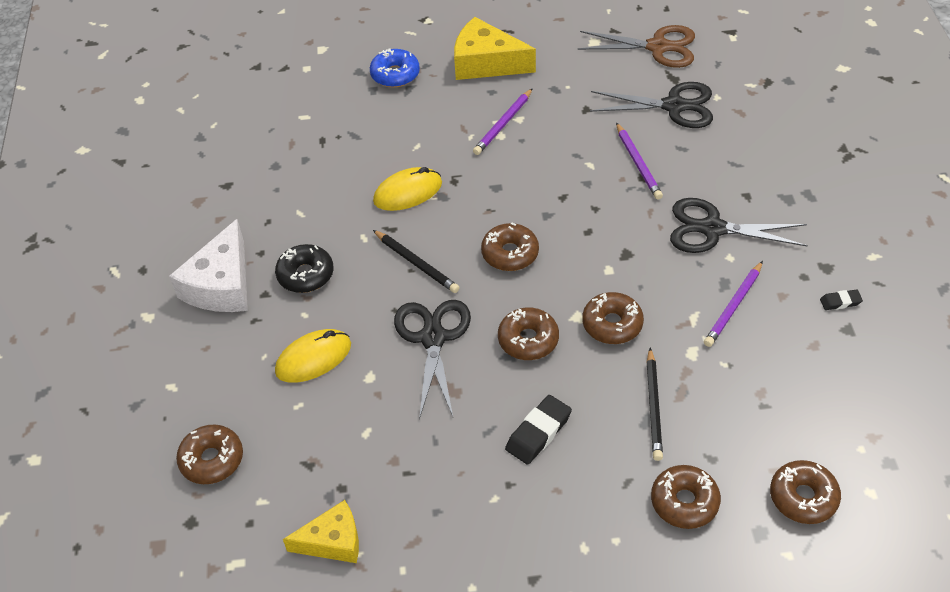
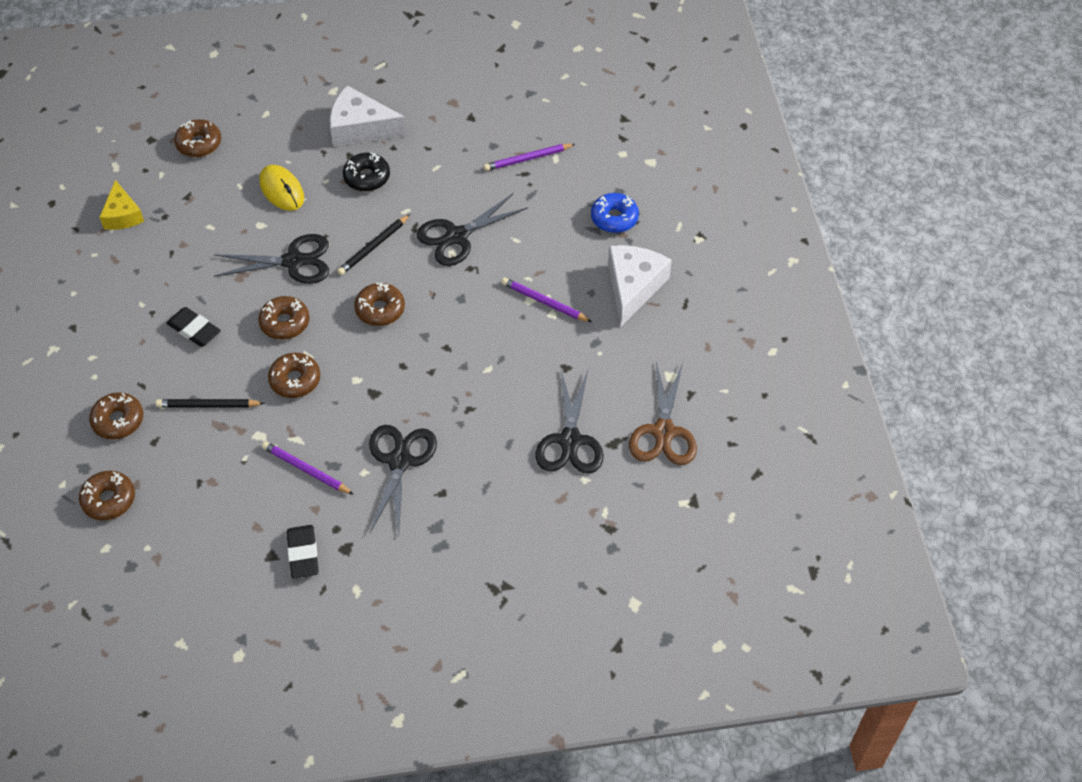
camera: 85 degrees right, 5 degrees up
(408, 192) = (457, 236): yellow mouse -> black scissors
(486, 63) = (633, 287): yellow cheese -> white cheese
(638, 163) = (488, 407): purple pencil -> purple pencil (527, 159)
(840, 302) = (303, 554): black eraser -> black eraser, size x1.79

